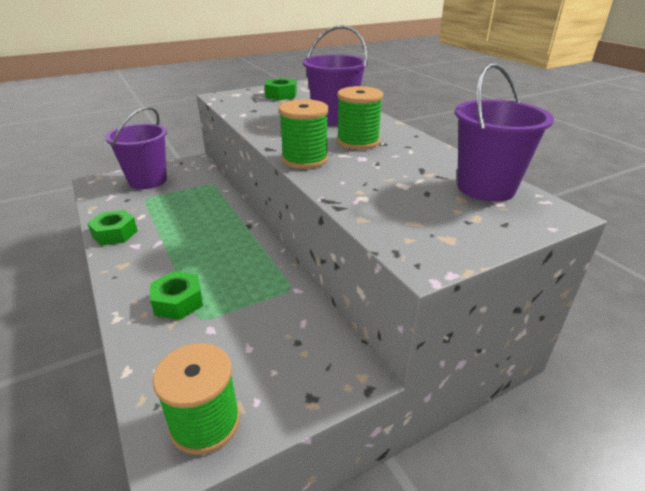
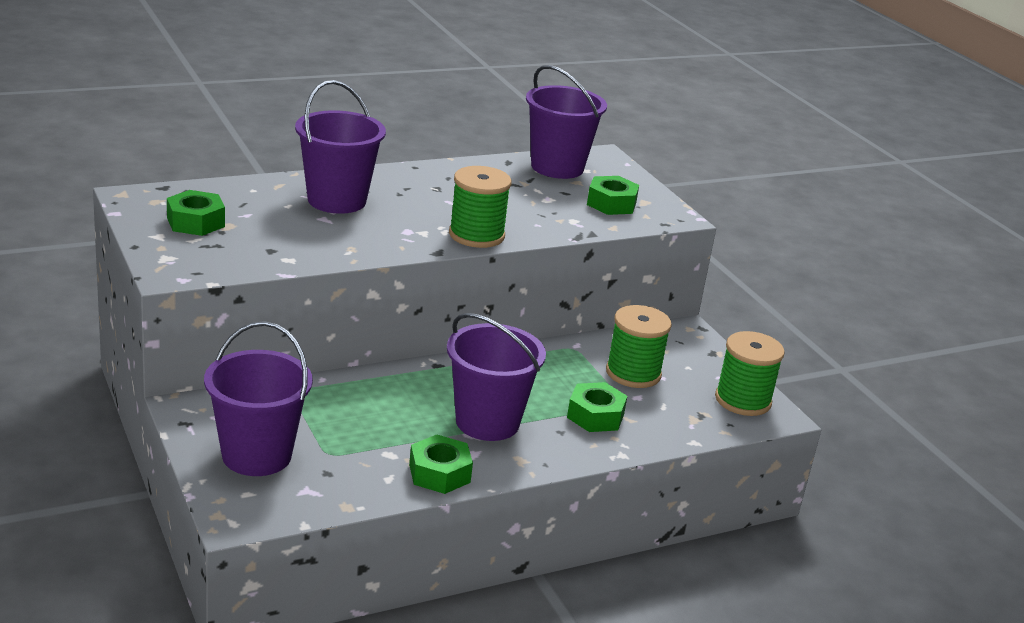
camera: 90 degrees left, 5 degrees down
(173, 249) = (487, 422): none -> purple bucket
(358, 141) = (428, 200): green spool -> green spool (633, 373)
(422, 217) = (611, 204): none -> green nut

